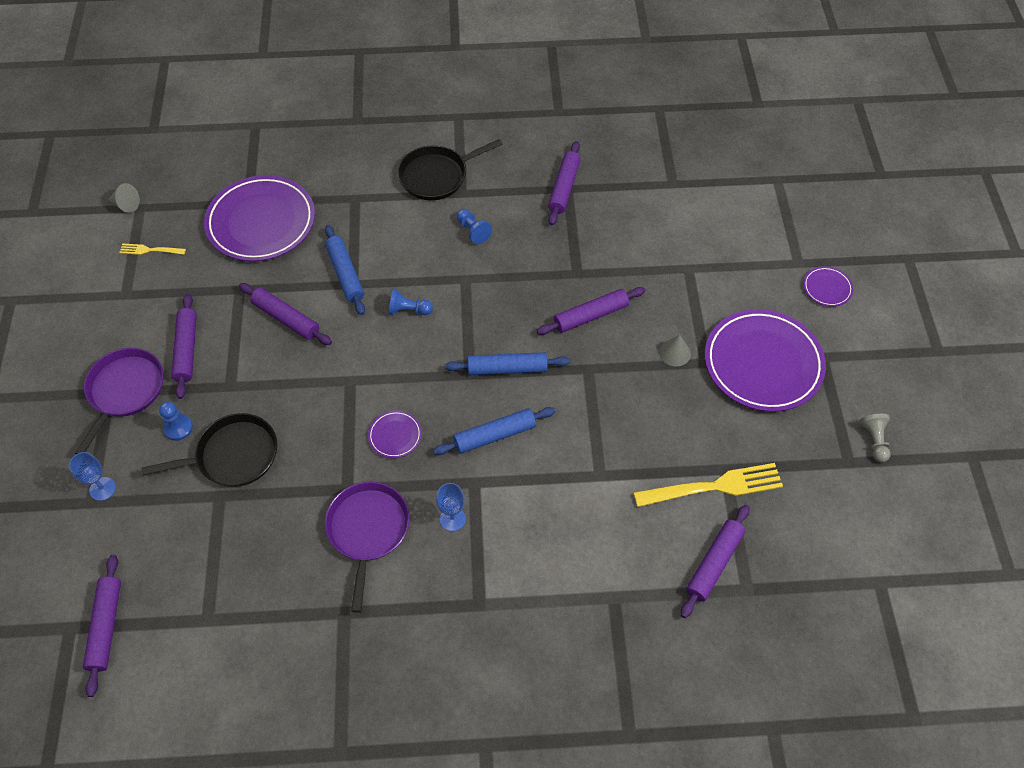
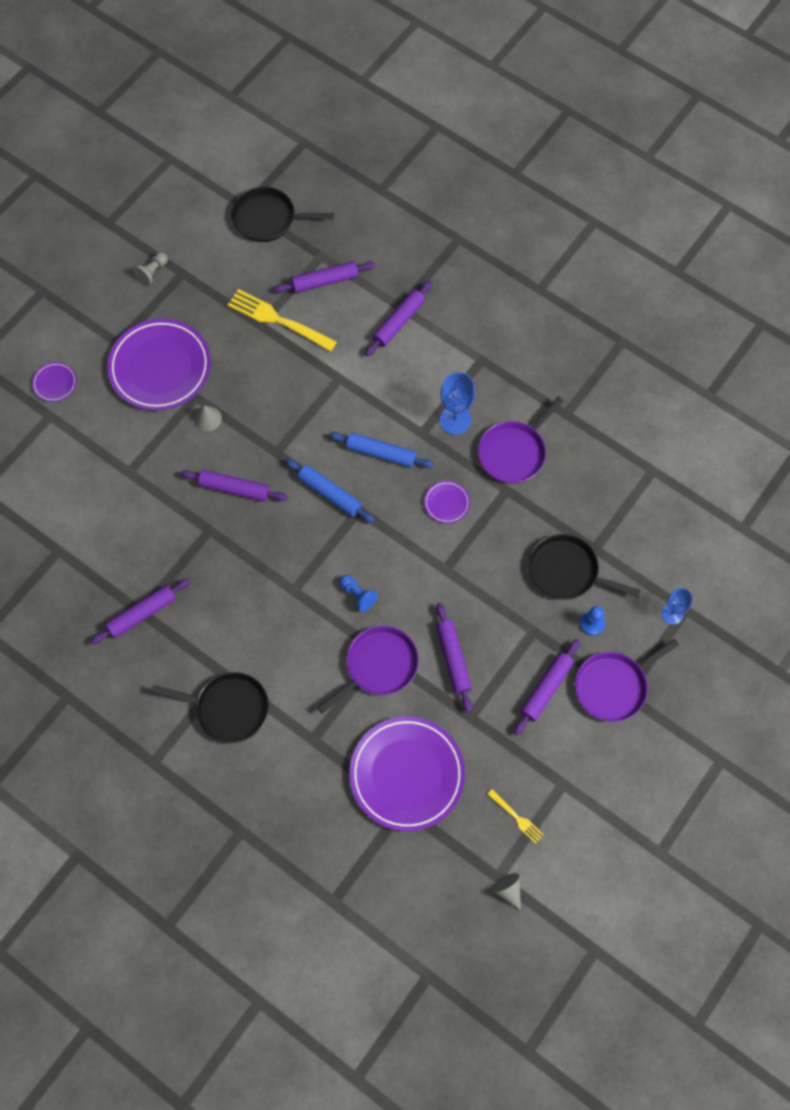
camera: 140 degrees left, 10 degrees up
(106, 626) = (719, 512): purple rolling pin -> purple rolling pin (398, 322)
(345, 274) = (378, 666): blue rolling pin -> purple pan
(452, 519) = (455, 420): blue goblet -> blue goblet, size x1.54
(473, 231) = (249, 629): blue pawn -> none
(842, 587) = (267, 219): none -> black pan

